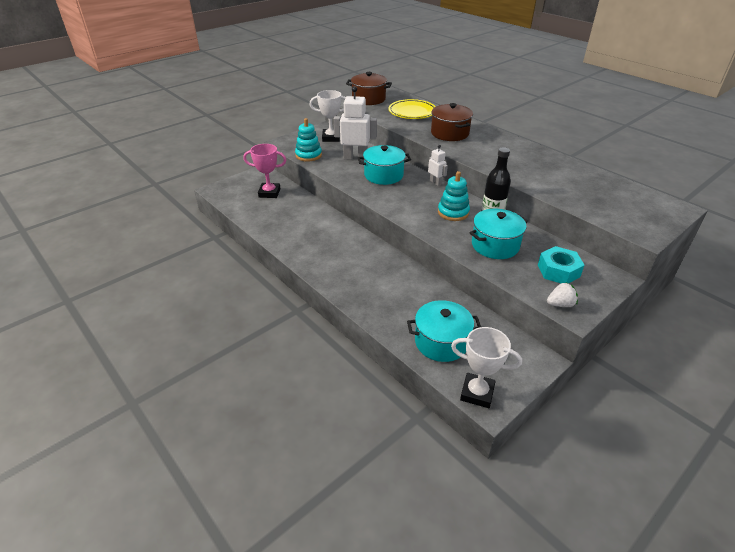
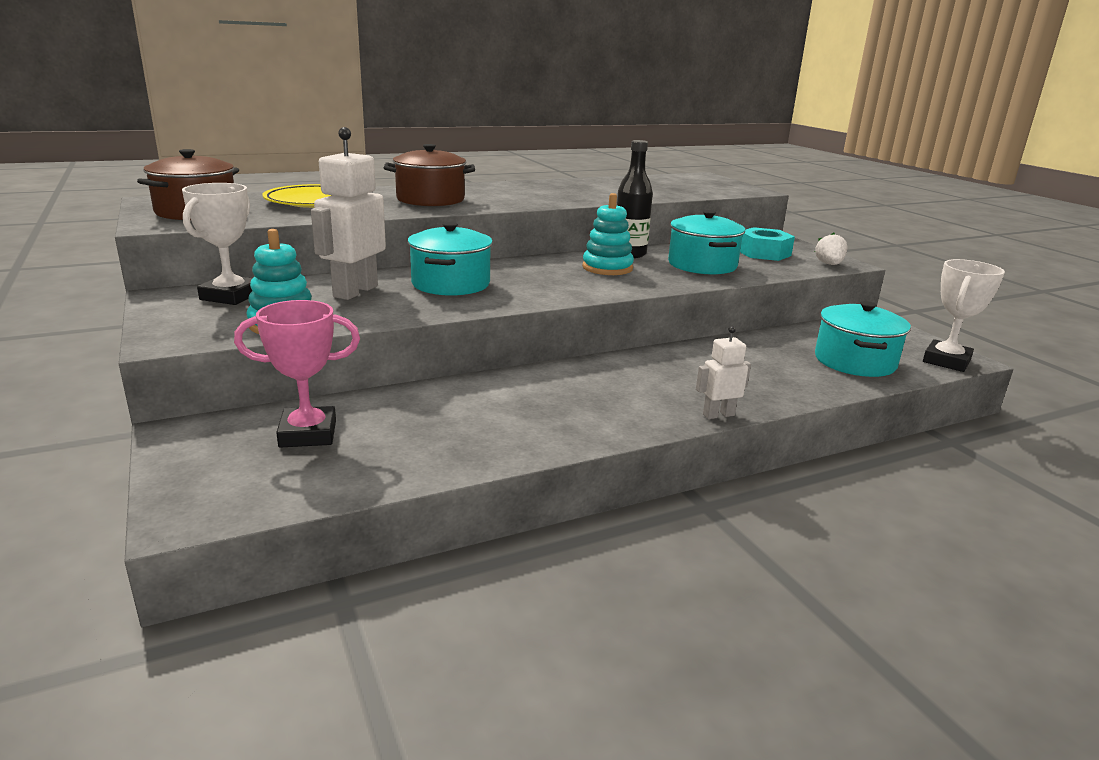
camera: 75 degrees left, 15 degrees down
(269, 193) = (308, 434): pink trophy -> pink trophy turned 60 degrees clockwise
(435, 182) = (510, 261): white robot -> white robot (718, 415)

